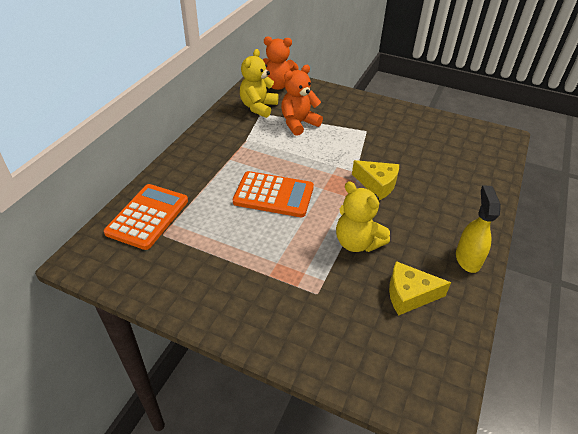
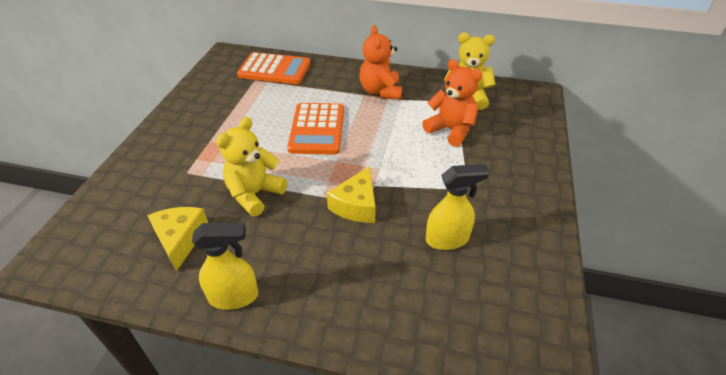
camera: 80 degrees right, 0 degrees up
(278, 85) = (522, 105): orange teddy bear -> orange teddy bear (380, 91)
(413, 149) = (447, 239): none -> yellow spray bottle

